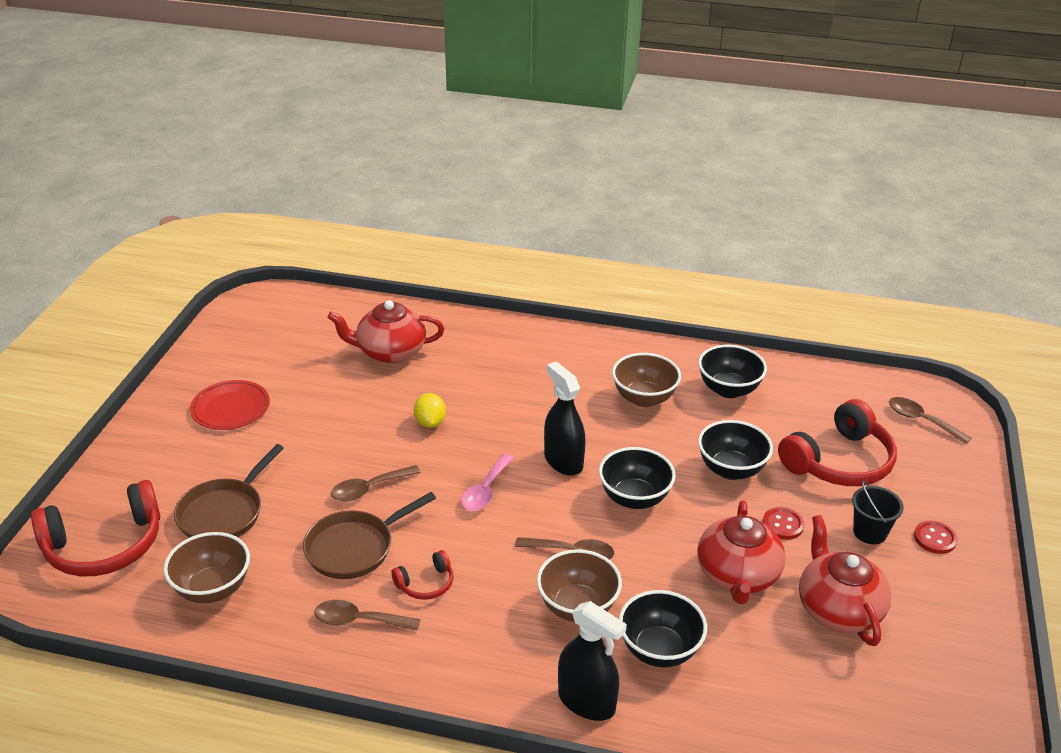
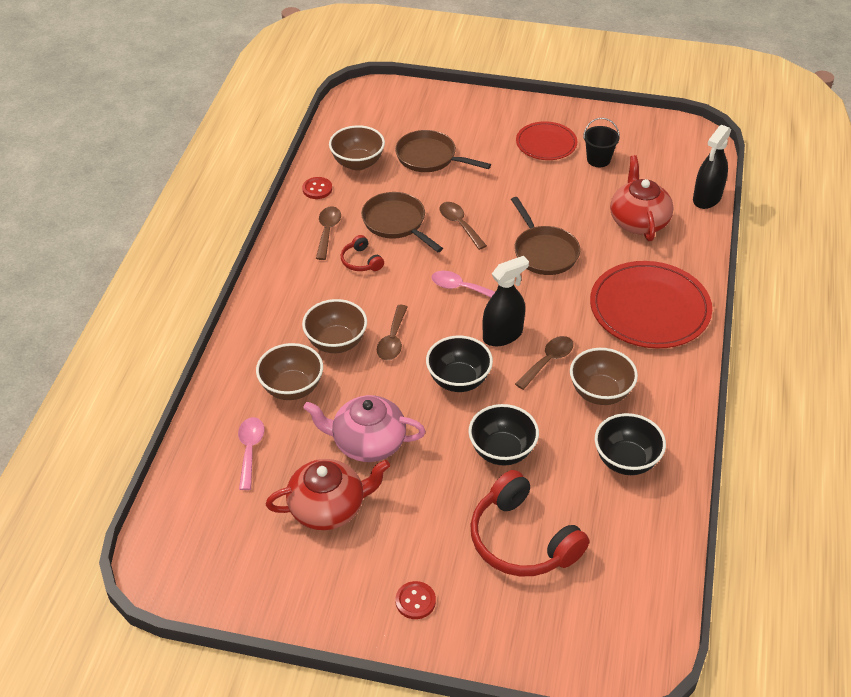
camera: 90 degrees right, 10 degrees up
(104, 545) = (397, 112): red headphones -> none
(430, 422) = (544, 252): yellow lemon -> brown pan
(525, 357) = (649, 309): none -> red plate
(586, 701) = (249, 346): black spray bottle -> black spray bottle (707, 198)
(659, 650) = (292, 388): black bowl -> brown bowl
(737, 576) = (367, 443): red teapot -> pink teapot
(768, 689) = (250, 450): none -> pink spoon
(782, 525) = (430, 482): red button -> red button (317, 189)
(869, 532) = (422, 548): black bucket -> black bucket (598, 160)
(921, 421) = (600, 630): brown spoon -> brown spoon (548, 361)

